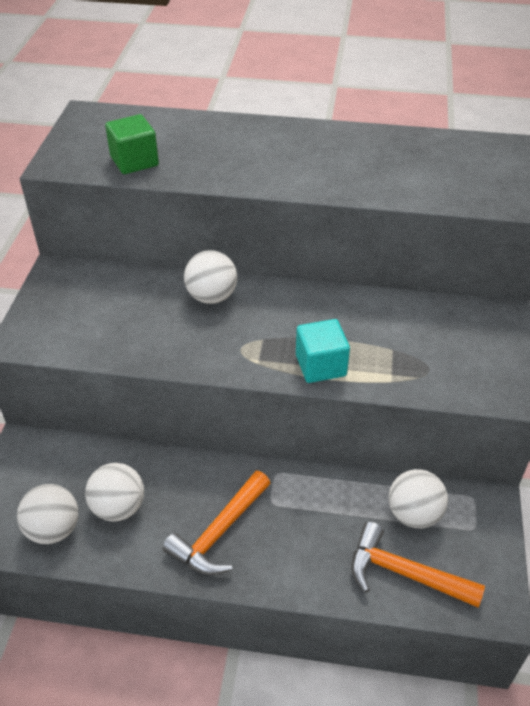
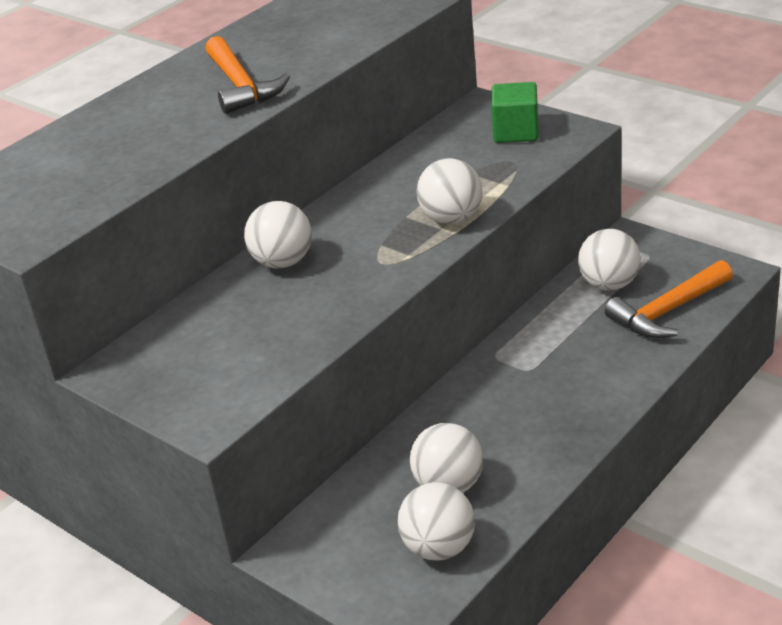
camera: 55 degrees left, 10 degrees down
(134, 161) = (97, 184): green cube -> green cube (516, 132)
(219, 533) = (539, 417): orange hammer -> orange hammer (241, 86)
(320, 365) = (451, 219): turquoise cube -> white ball

